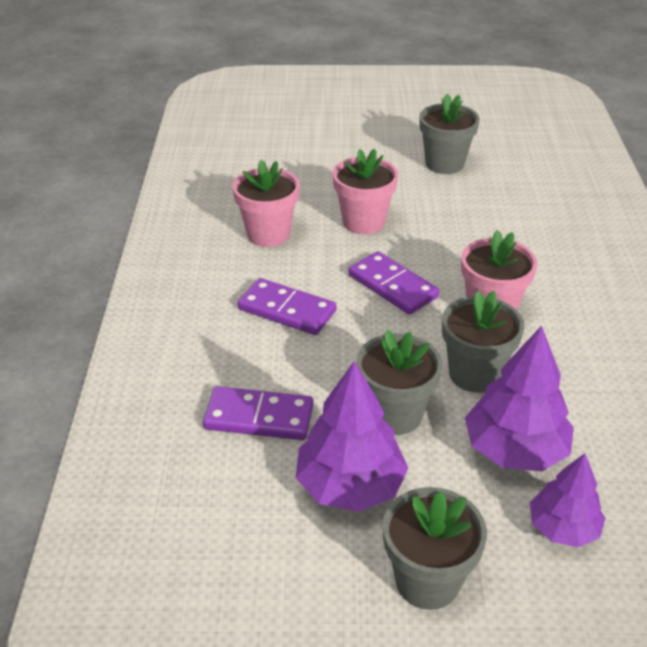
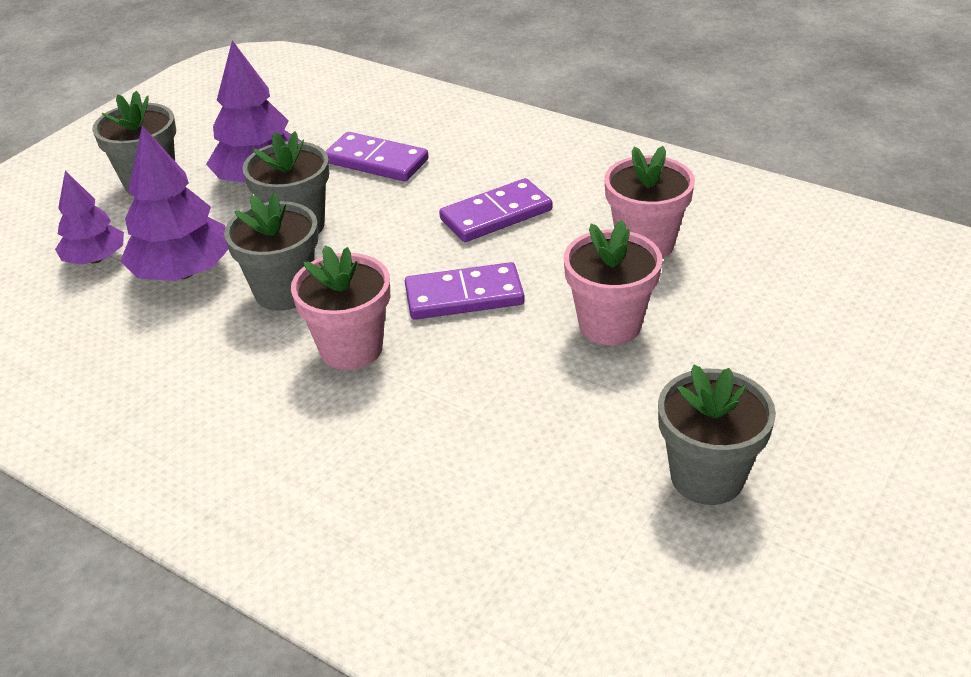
camera: 125 degrees right, 0 degrees up
(259, 417) = (376, 161): purple domino -> purple domino turned 75 degrees clockwise

